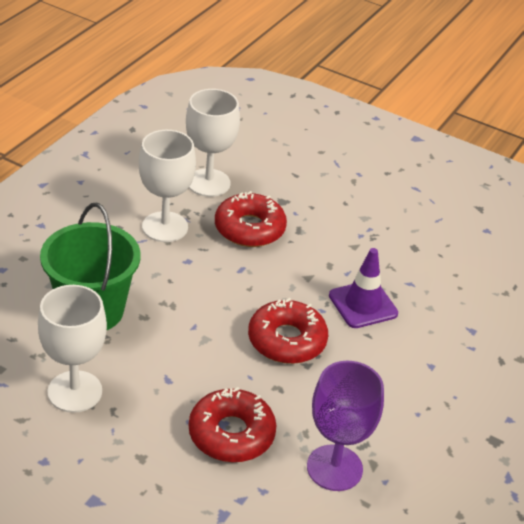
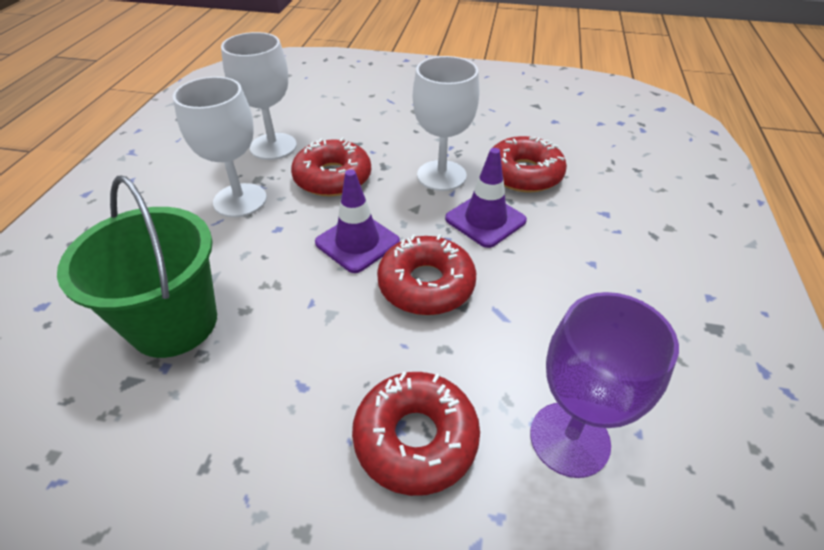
camera: 15 degrees left, 5 degrees up
(75, 391) = (174, 453): white goblet -> white goblet (441, 175)
(247, 291) = (357, 242): none -> purple traffic cone
(422, 274) = (524, 174): none -> red donut

